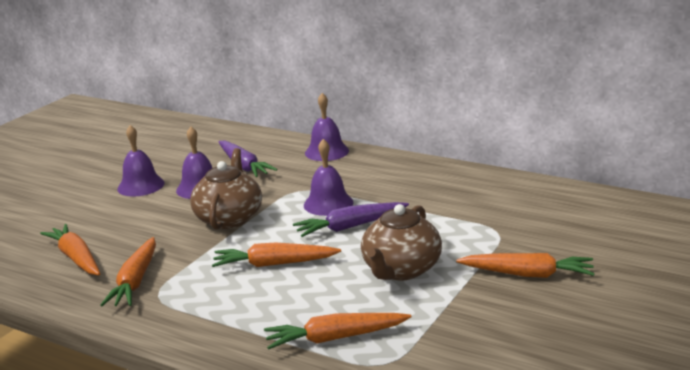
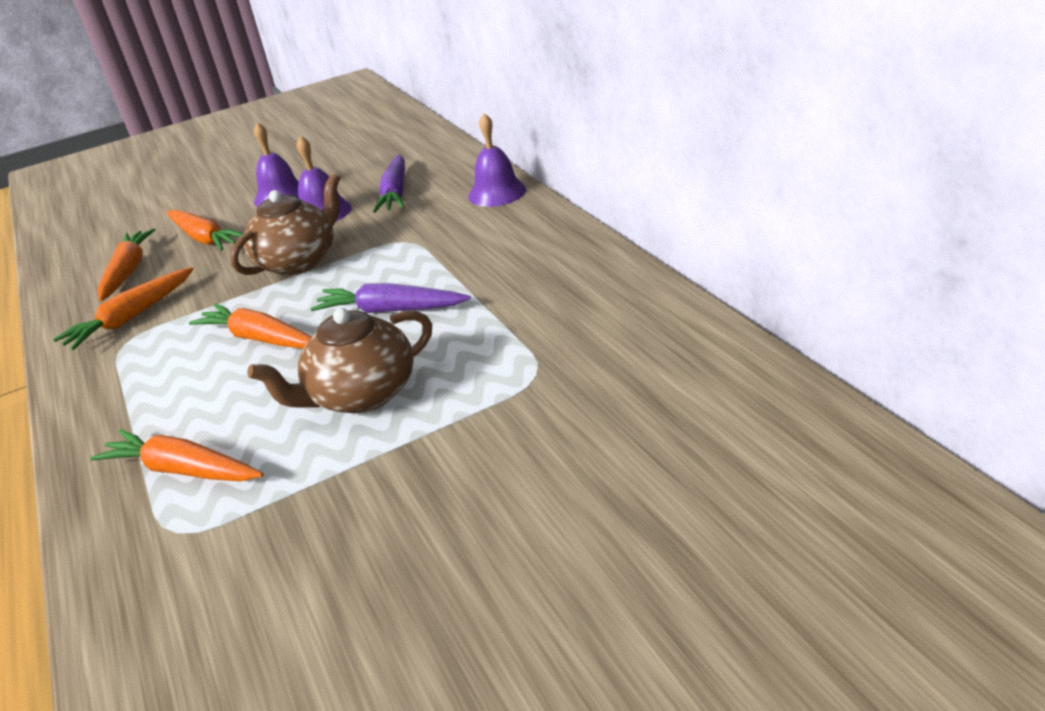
camera: 35 degrees right, 10 degrees up
(328, 203) = (409, 269): purple bell -> none
(527, 274) = (487, 460): orange carrot -> orange carrot (205, 238)

